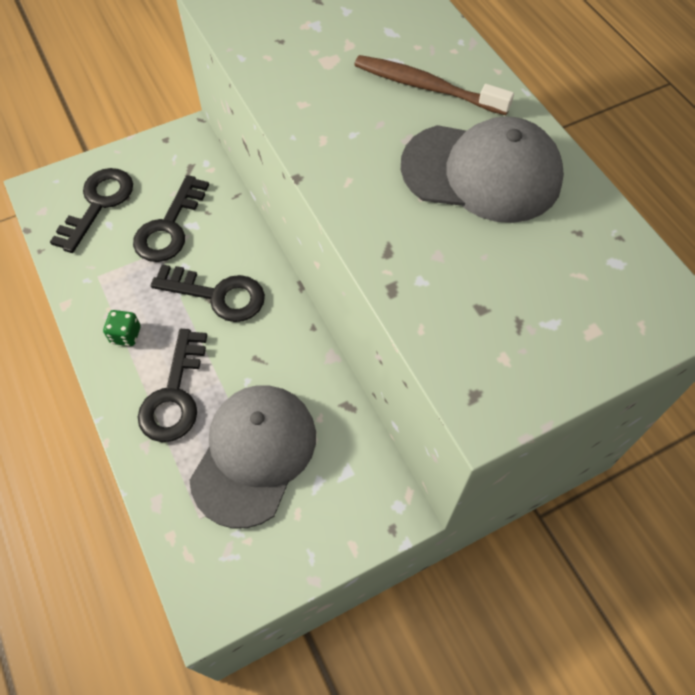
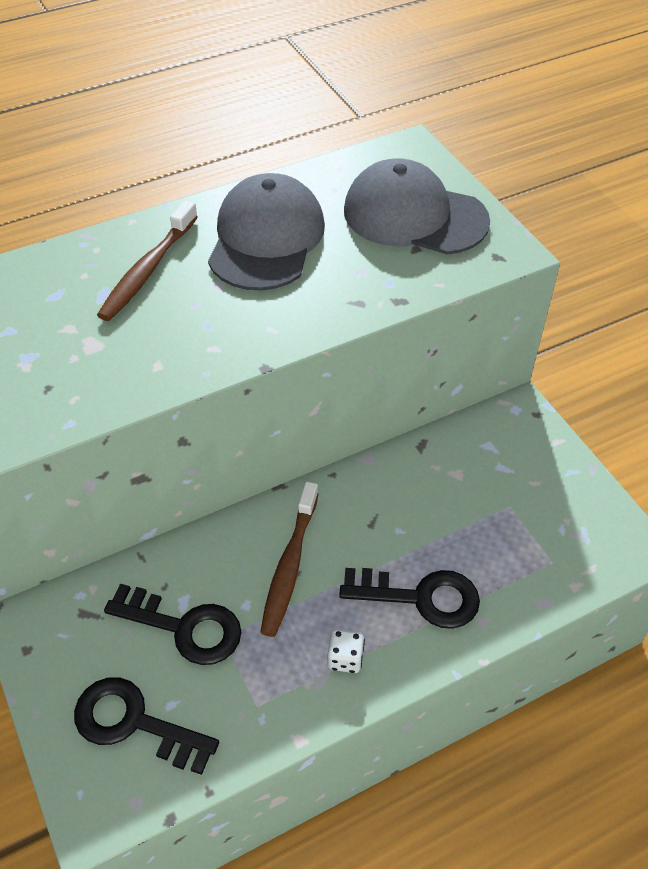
camera: 90 degrees left, 10 degrees down
(126, 335) = (345, 658): green dice -> white dice
(218, 295) = (290, 565): black key -> brown toothbrush
(254, 454) = (481, 519): grey cap -> grey cap (414, 216)

